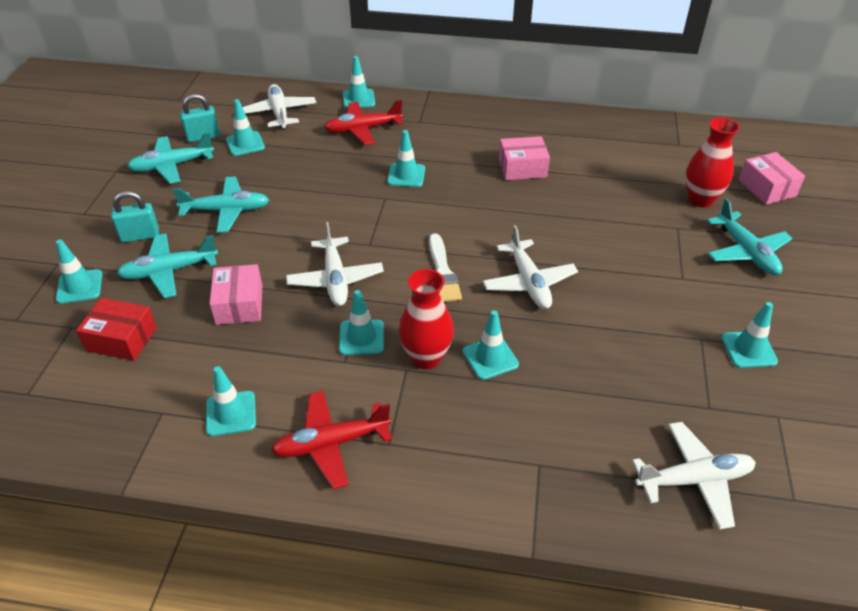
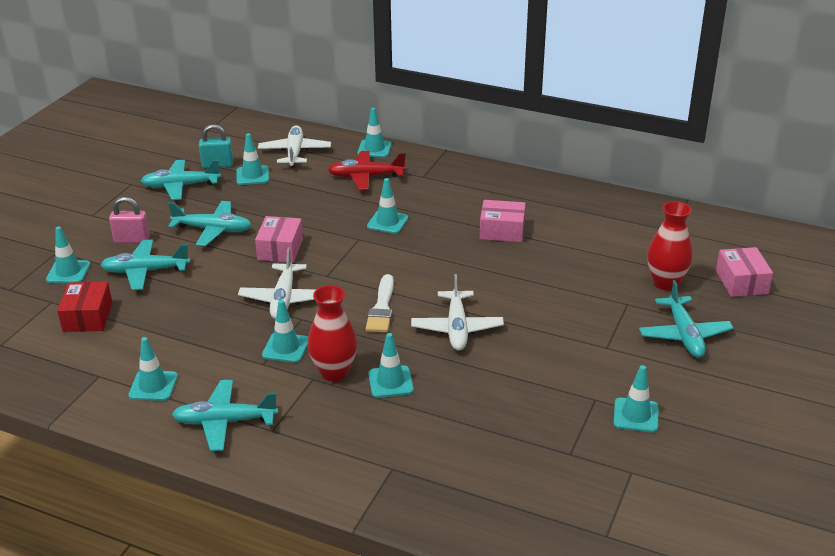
camera: 15 degrees right, 10 degrees down
(122, 339) = (88, 317): red box -> red box turned 60 degrees clockwise
(140, 236) = (132, 240): turquoise padlock -> pink padlock
(239, 304) = (193, 306): pink box -> pink box (280, 249)
(331, 443) = (225, 422): red plane -> turquoise plane
(694, 480) = (523, 504): white plane -> none

